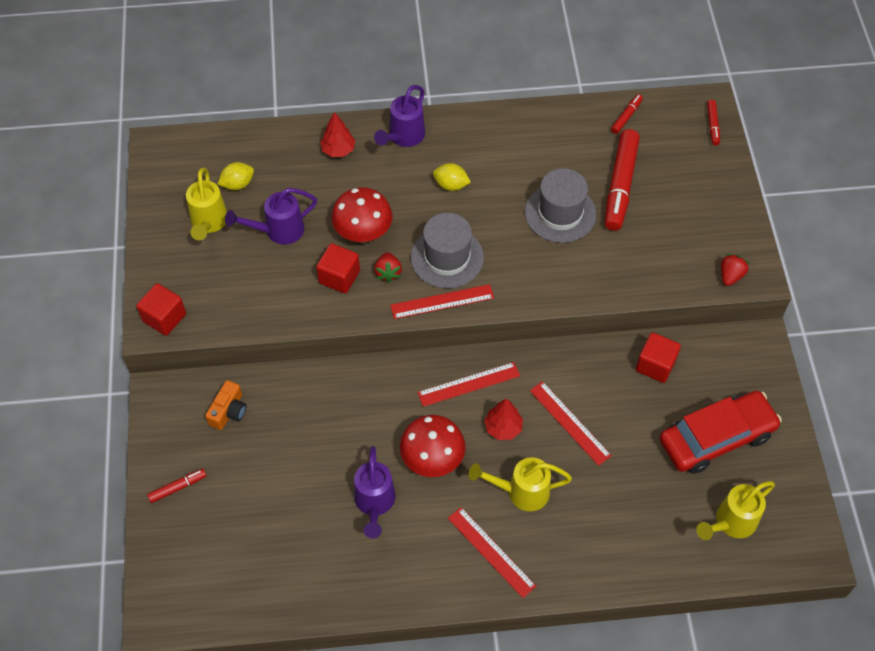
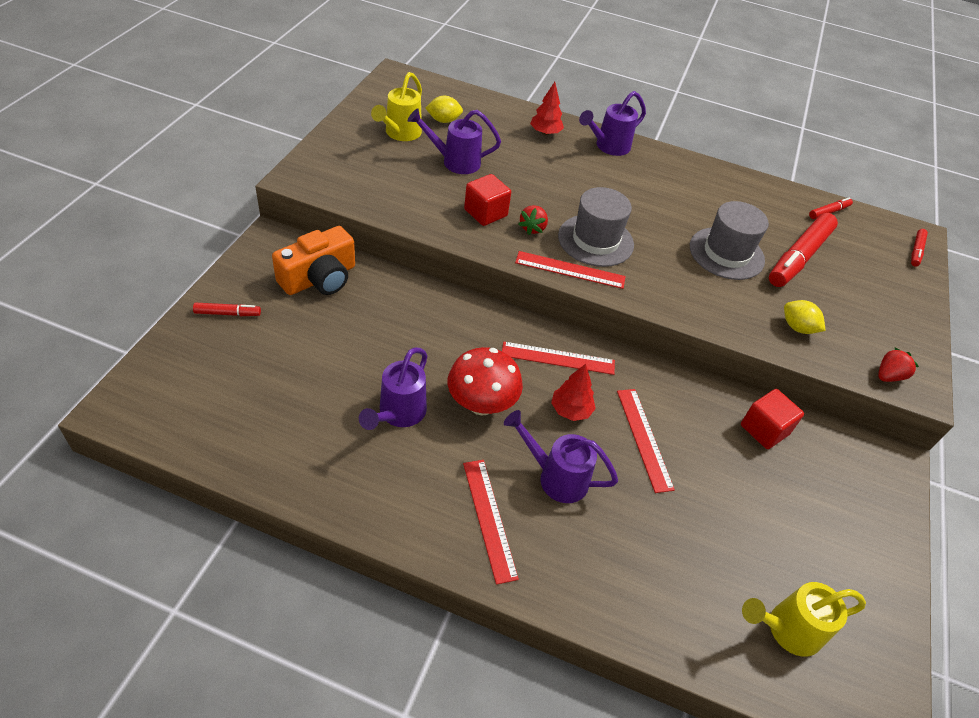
camera: 20 degrees right, 10 degrees down
(164, 318) = (312, 176): red cube -> none
(228, 411) = (319, 278): orange camera -> orange camera, size x1.67
(363, 233) = (529, 192): red mushroom -> none
(451, 185) = (631, 193): yellow lemon -> yellow lemon (797, 327)
(521, 492) = (556, 477): yellow watering can -> purple watering can
(716, 438) = (805, 531): red car -> none

